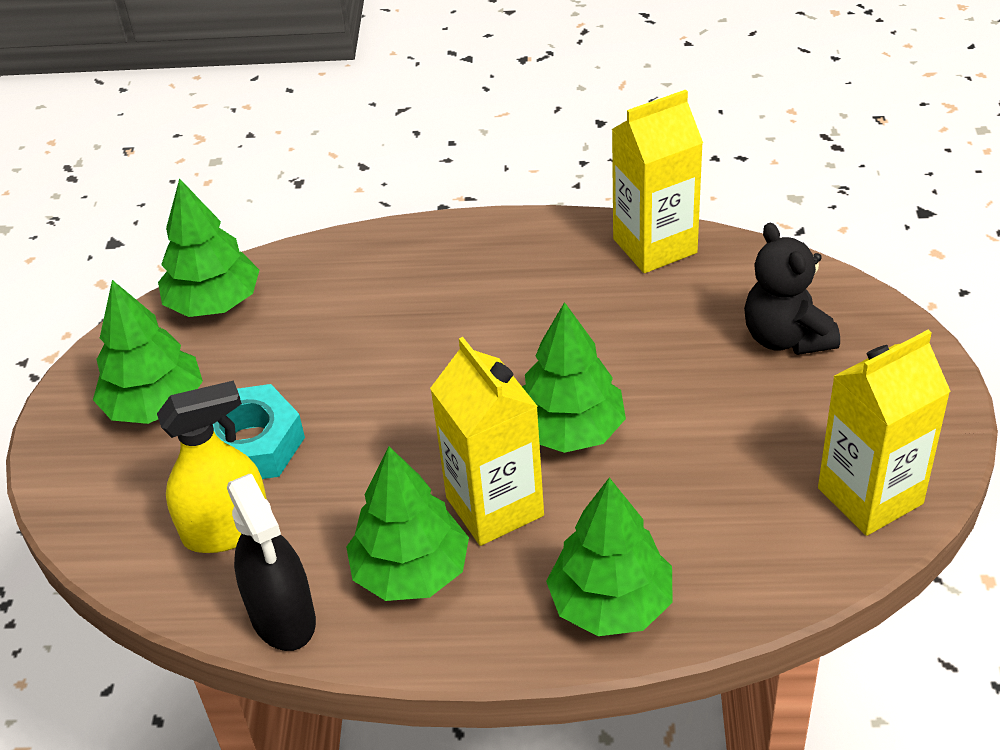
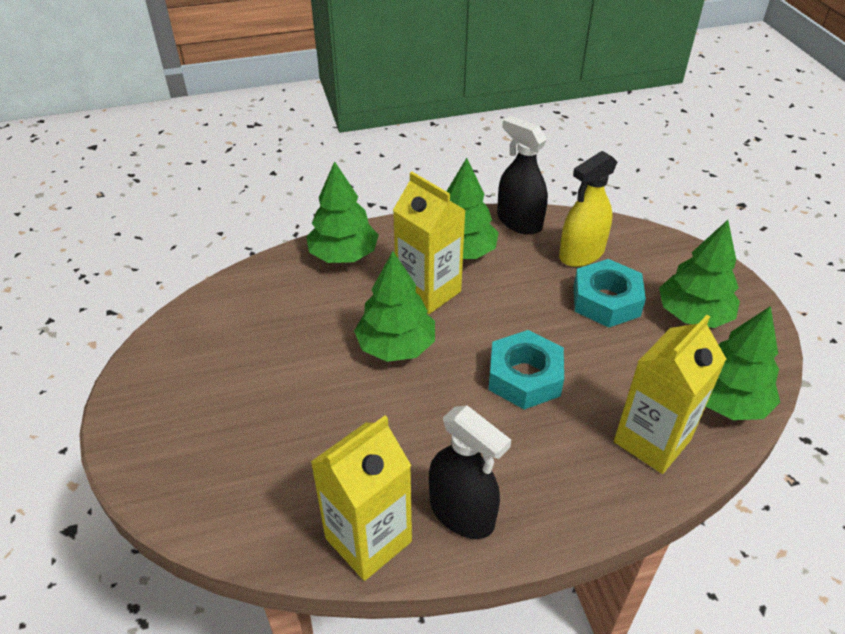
camera: 160 degrees right, 0 degrees up
(423, 365) = (524, 377): none -> turquoise nut
(556, 252) = (462, 513): none -> black spray bottle
(786, 337) = (239, 453): black teddy bear -> none
(870, 496) = (187, 337): yellow carton -> yellow carton (652, 441)

